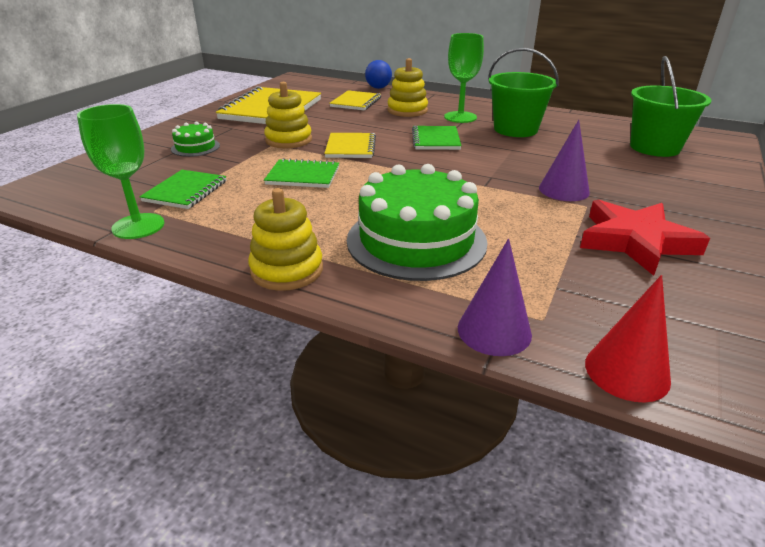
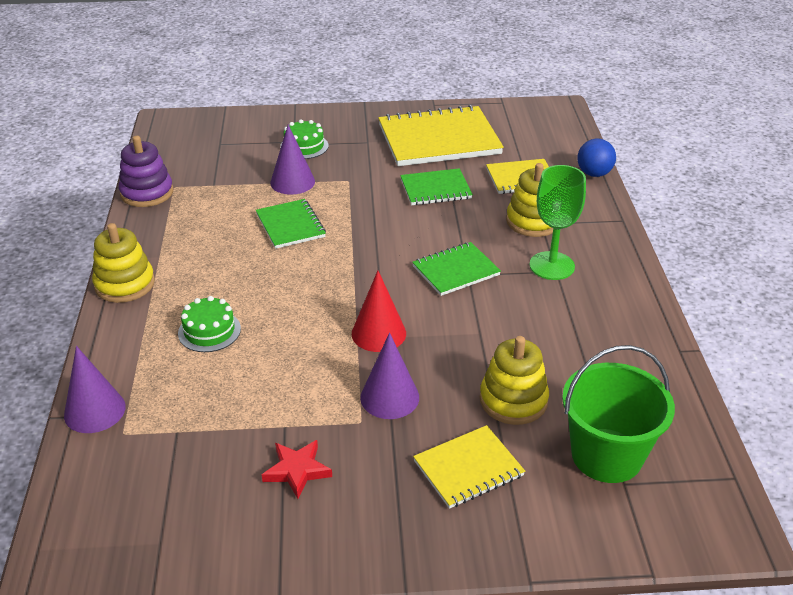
camera: 60 degrees right, 5 degrees up
(138, 226) = (147, 193): green goblet -> purple stacking toy
(185, 191) = (215, 184): green notebook -> green notebook (435, 189)
(240, 162) = (292, 182): none -> purple cone
(288, 140) = (366, 184): yellow stacking toy -> yellow stacking toy (513, 400)
(350, 147) = (381, 225): yellow notebook -> yellow notebook (468, 468)
(416, 240) = (209, 331): green cake -> green cake, size x0.47
(515, 129) = (553, 319): green bucket -> none
(627, 371) = (73, 491): red cone -> red cone (378, 333)
(635, 241) = (297, 470): red star -> red star, size x0.54

